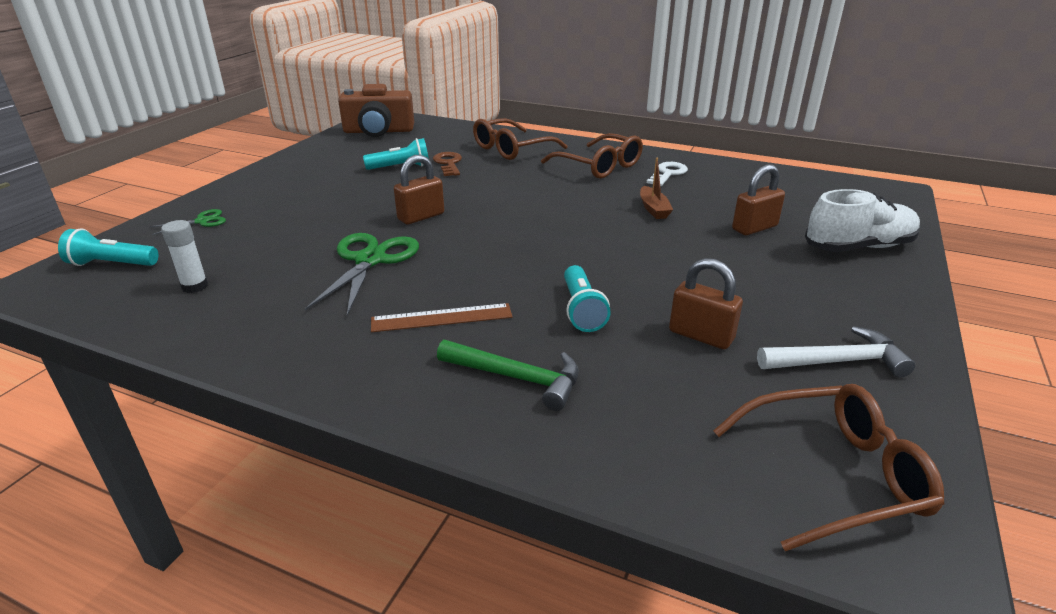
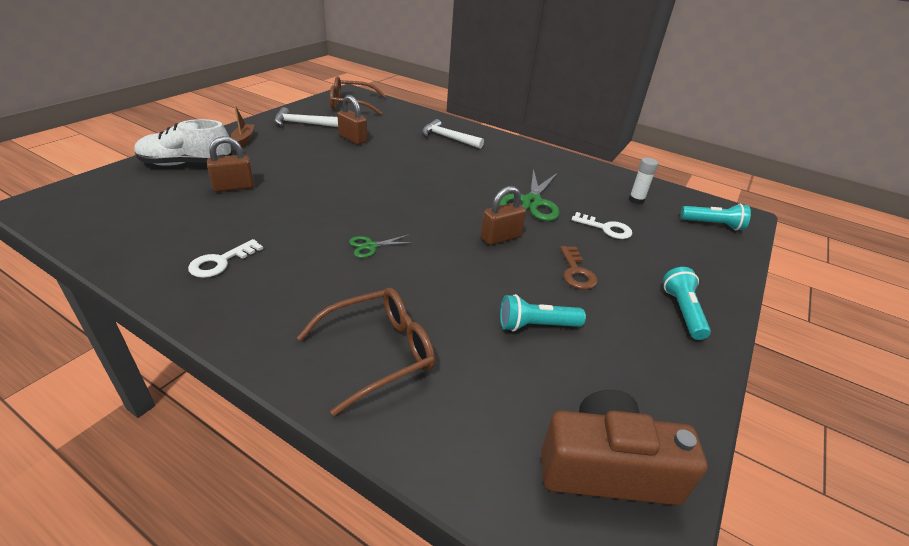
camera: 175 degrees left, 5 degrees up
(202, 221) = (693, 260): green scissors -> green scissors (370, 246)
(283, 240) = (606, 228): none -> white key
(442, 318) = (481, 163): brown ruler -> none
(448, 163) = (474, 325): brown key -> brown key (576, 272)
(516, 378) = (448, 138): green hammer -> white hammer
(581, 310) = (404, 156): turquoise flashlight -> turquoise flashlight (682, 311)
(599, 166) = (286, 289): brown glasses -> none
(653, 209) = (292, 216): brown boat -> brown boat (243, 140)

